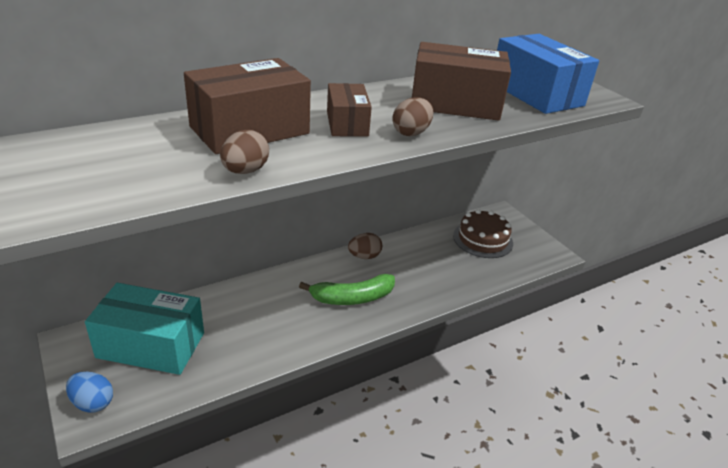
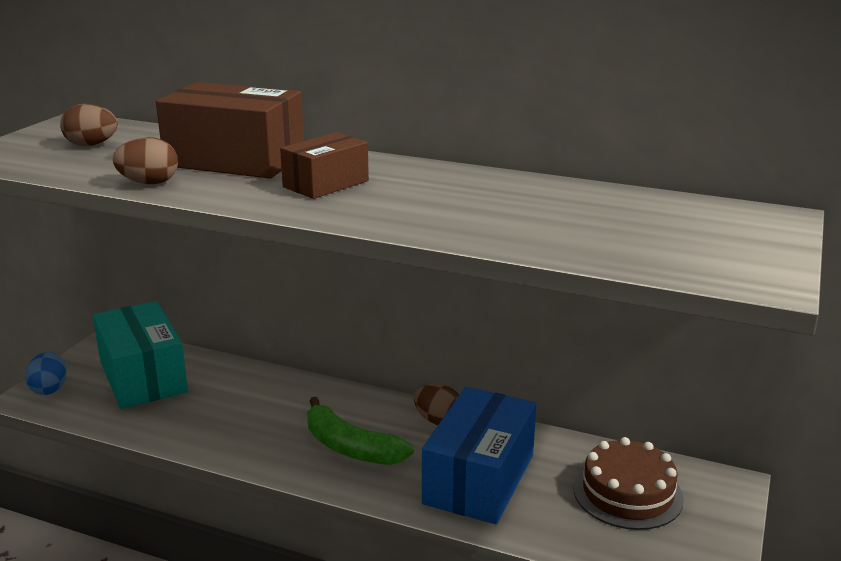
camera: 55 degrees right, 10 degrees down
(411, 133) = (362, 211): brown egg -> brown egg (91, 145)
(455, 103) = (498, 208): brown box -> none
(536, 94) = (652, 237): blue box -> blue box (479, 479)

